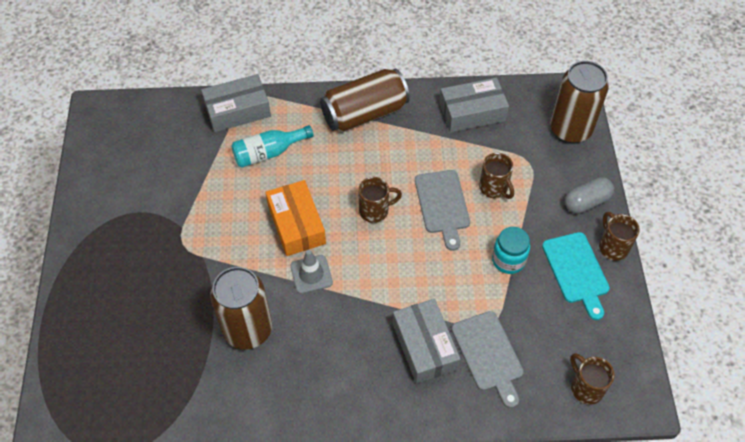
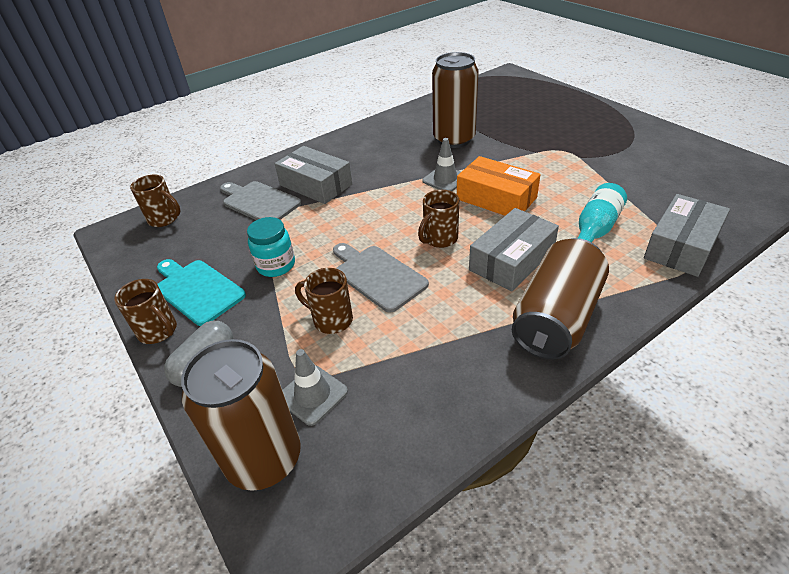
camera: 150 degrees right, 15 degrees down
(472, 112) = (427, 399): grey box -> grey box (512, 260)
(530, 147) = (312, 394): none -> grey traffic cone

